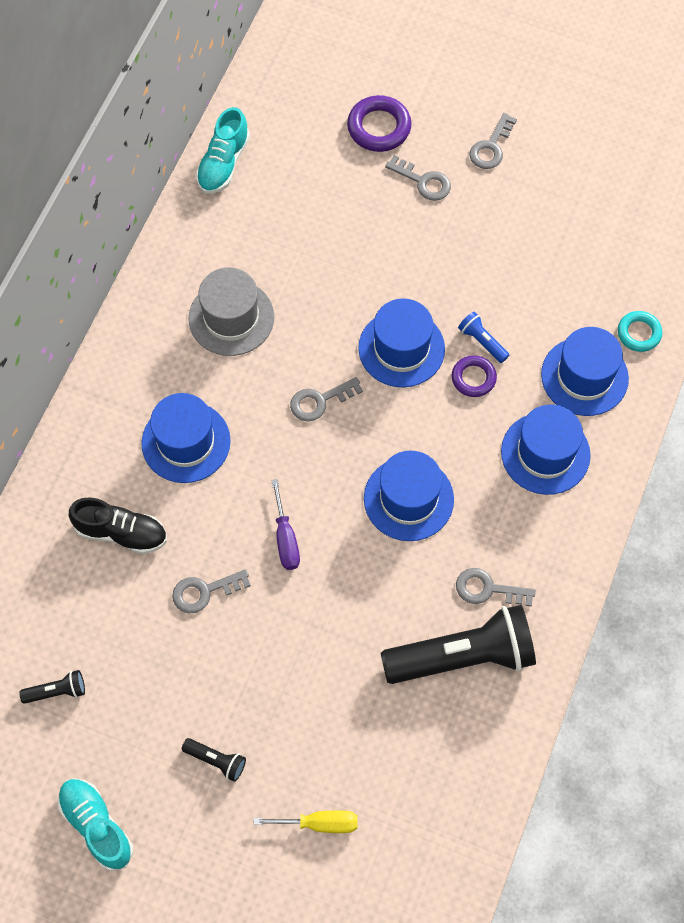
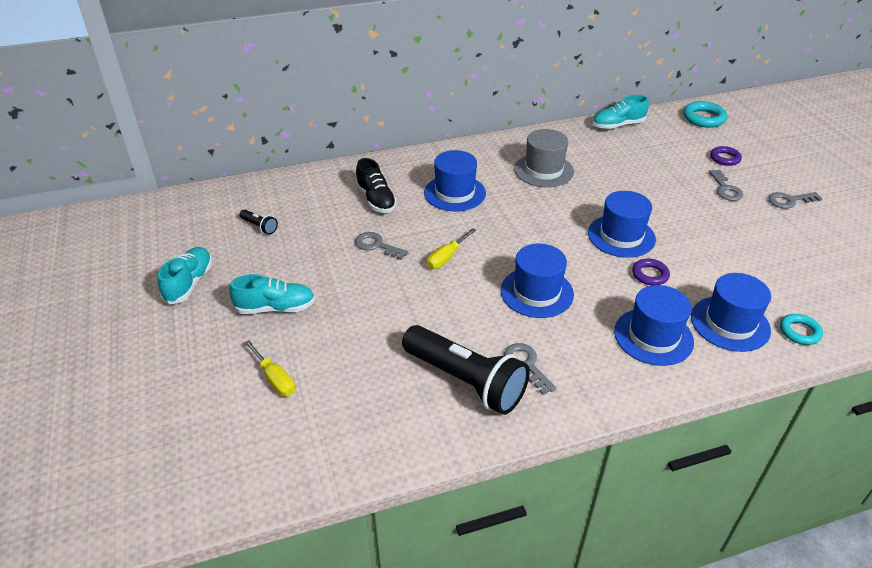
camera: 50 degrees right, 25 degrees down
(216, 760) = (275, 308): black flashlight -> turquoise shoe
(285, 538) = (446, 257): purple screwdriver -> yellow screwdriver
(295, 67) = (703, 118): none -> turquoise ring
(319, 401) = (544, 224): grey key -> none
(379, 127) = (724, 158): purple ring -> purple ring, size x0.66
(482, 341) = (677, 265): blue flashlight -> none

